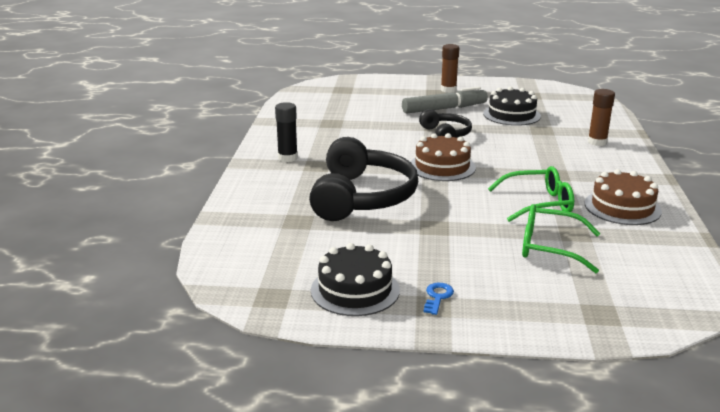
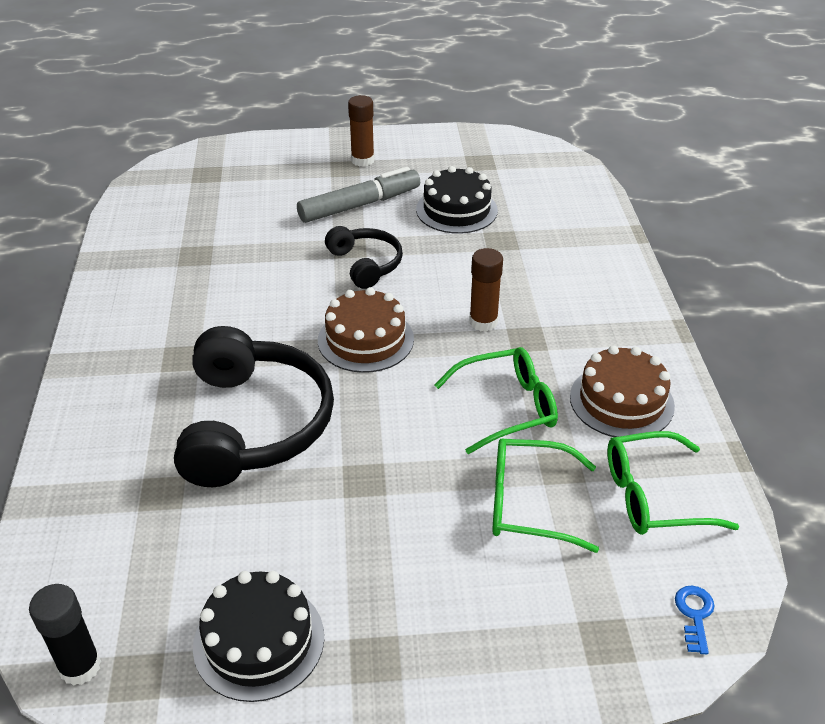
camera: 10 degrees left, 15 degrees up
(287, 158) = (135, 345): black glue stick -> black glue stick (80, 667)
(437, 297) = (379, 638): blue key -> blue key (694, 615)
(597, 142) = (578, 259): brown glue stick -> brown glue stick (483, 322)
(641, 252) = (653, 496): none -> green glasses

